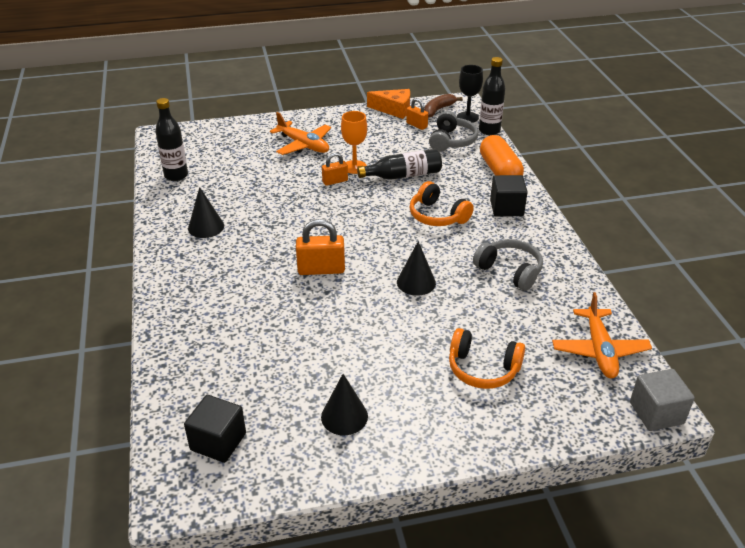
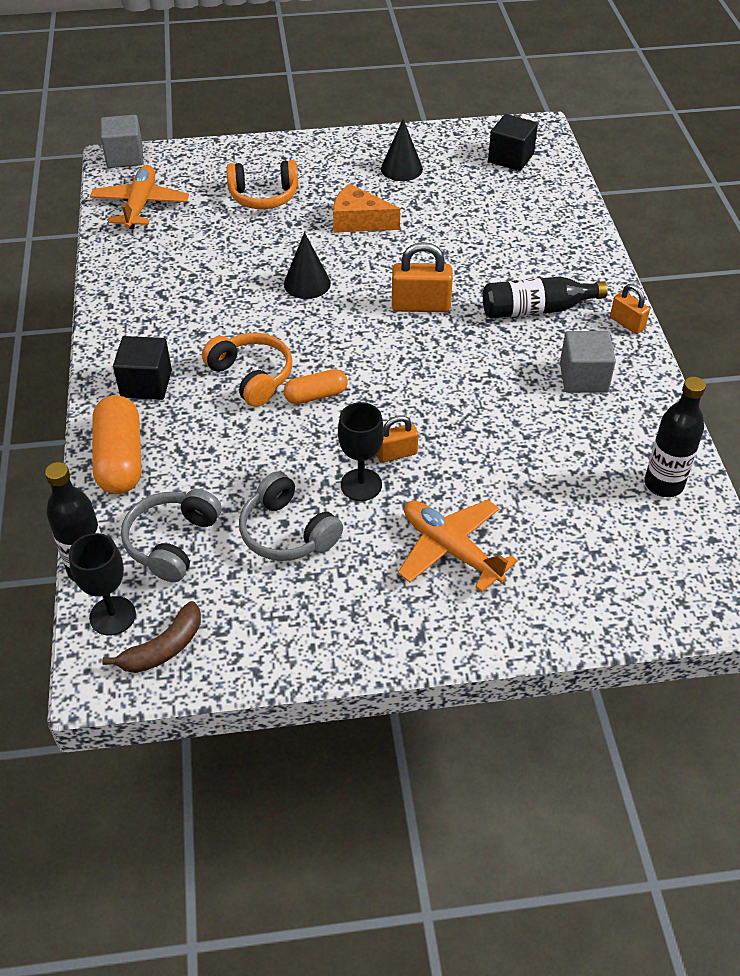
camera: 175 degrees left, 10 degrees up
(206, 227) = (583, 378): black cone -> grey cube
(354, 167) = (361, 485): orange goblet -> black goblet
(390, 207) = (316, 395): none -> orange capsule
(394, 109) = (258, 656): orange cheese -> orange cheese (359, 221)
(403, 175) = (282, 460): black bottle -> black bottle (536, 309)
(416, 125) = (224, 596): orange padlock -> orange padlock (627, 323)
(483, 369) = (264, 196): orange headphones -> orange headphones turned 150 degrees clockwise
(510, 271) = (189, 291): grey headphones -> grey headphones (287, 532)

